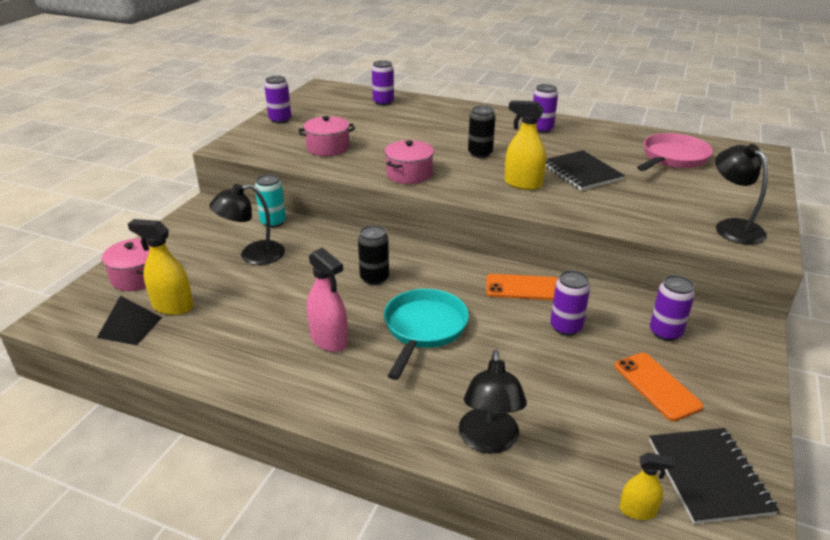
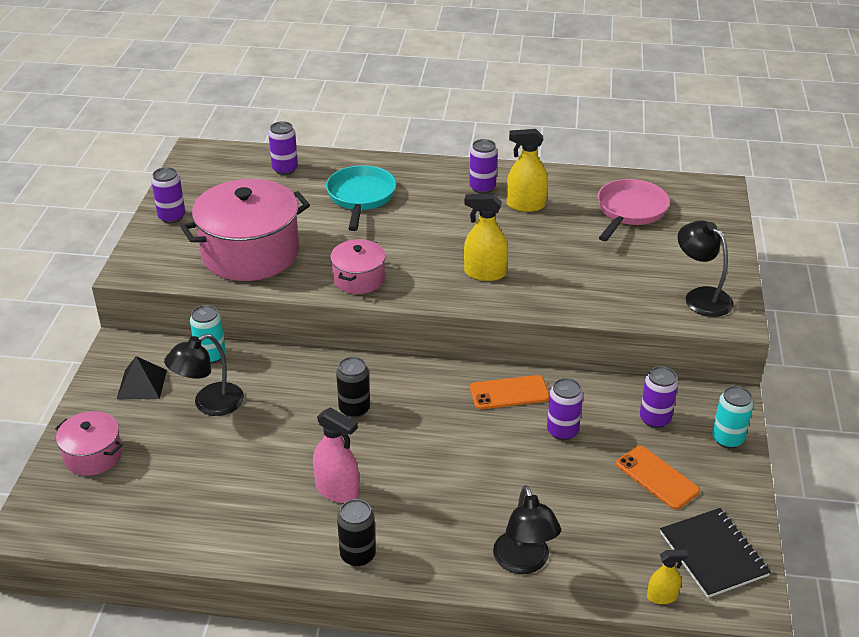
camera: 15 degrees left, 5 degrees up
(130, 327) = (121, 517): black pyramid -> black pyramid (142, 384)
(172, 306) = (154, 484): yellow spray bottle -> yellow spray bottle (526, 205)
(328, 147) = (250, 253): pink pot -> pink pot, size x1.94
(424, 329) = (426, 459): turquoise pan -> turquoise pan (361, 197)
(480, 153) = (426, 236): black can -> black can (358, 555)
(581, 172) = (540, 247): black notebook -> none
(742, 363) = (727, 439): none -> turquoise can

